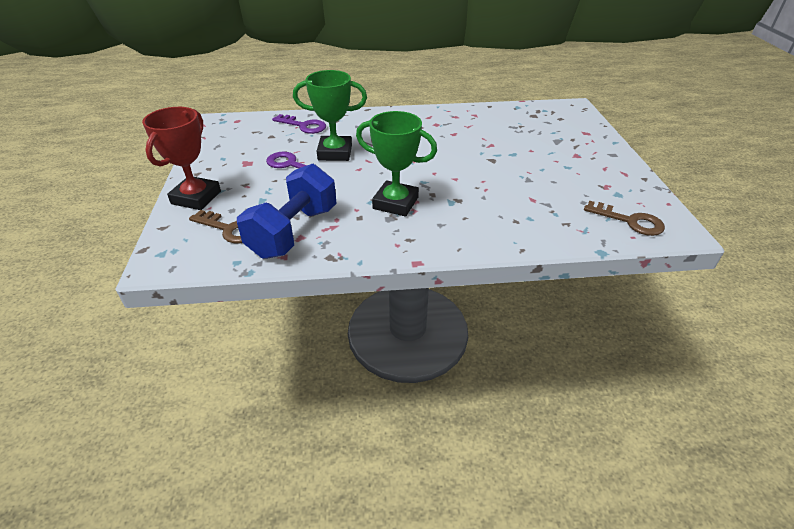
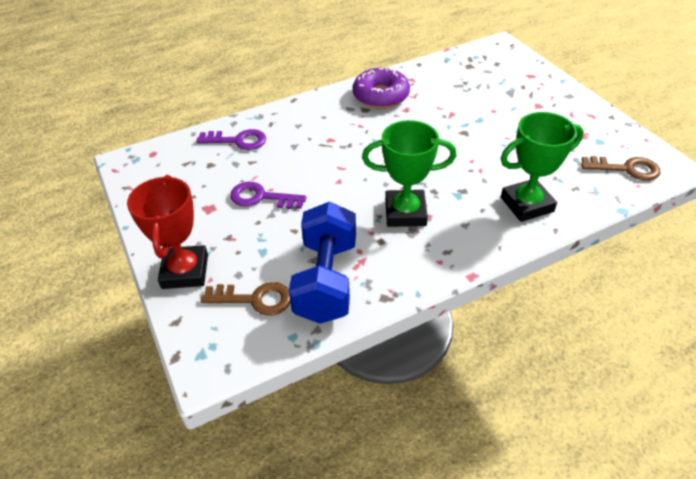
camera: 20 degrees left, 5 degrees up
(335, 153) = (299, 167): green trophy -> green trophy (527, 204)
(439, 120) = (381, 96): none -> purple donut

